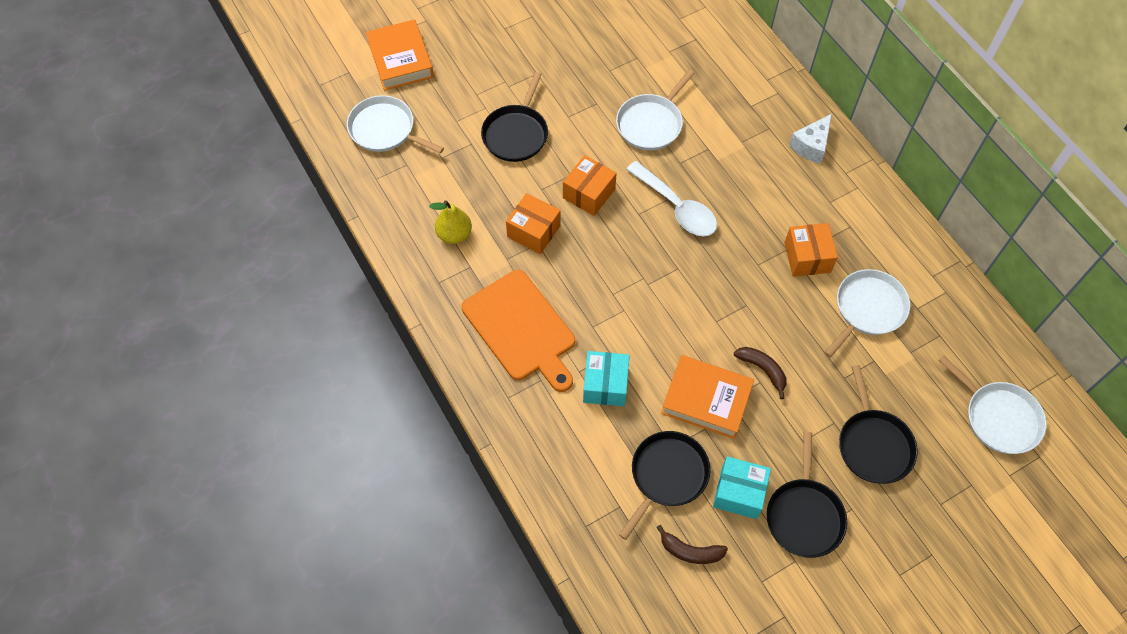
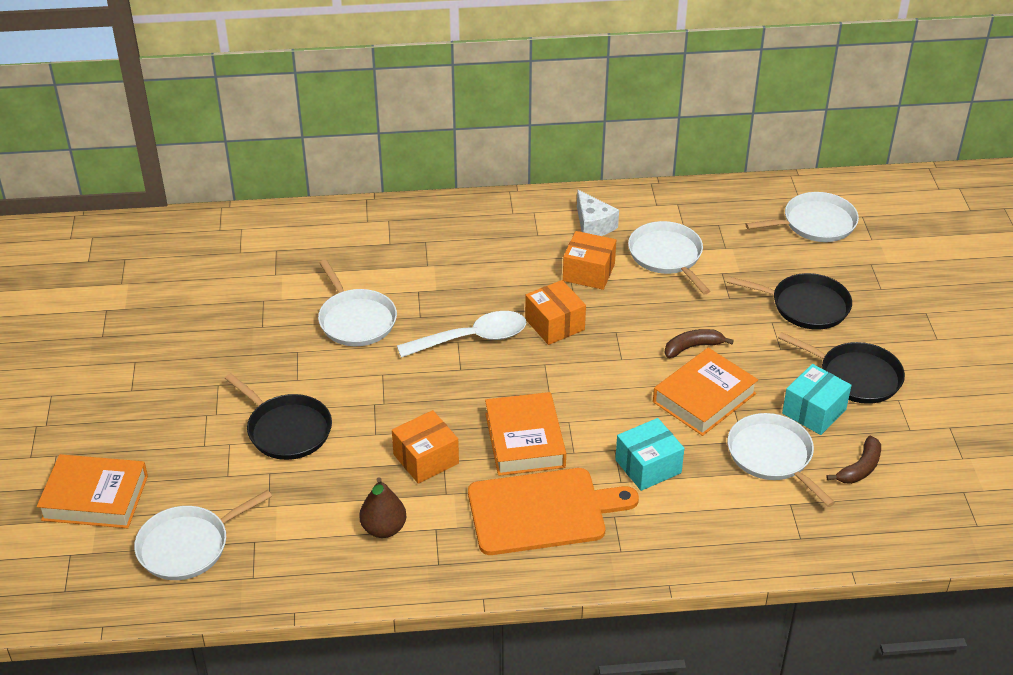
camera: 65 degrees left, 20 degrees down
(454, 234) = (384, 529): yellow pear -> brown pear
(587, 288) = (525, 440): none -> orange book
(589, 193) = (409, 398): orange box -> orange box (554, 324)
(605, 385) = (648, 466): turquoise box -> turquoise box turned 60 degrees counterclockwise
(667, 475) = (772, 456): black pan -> white pan
(811, 145) = (466, 222): white cheese -> white cheese (593, 225)

